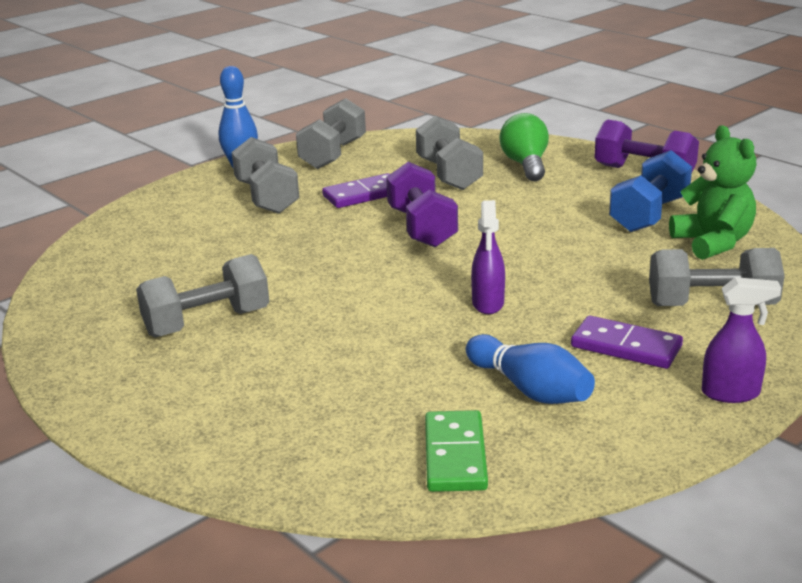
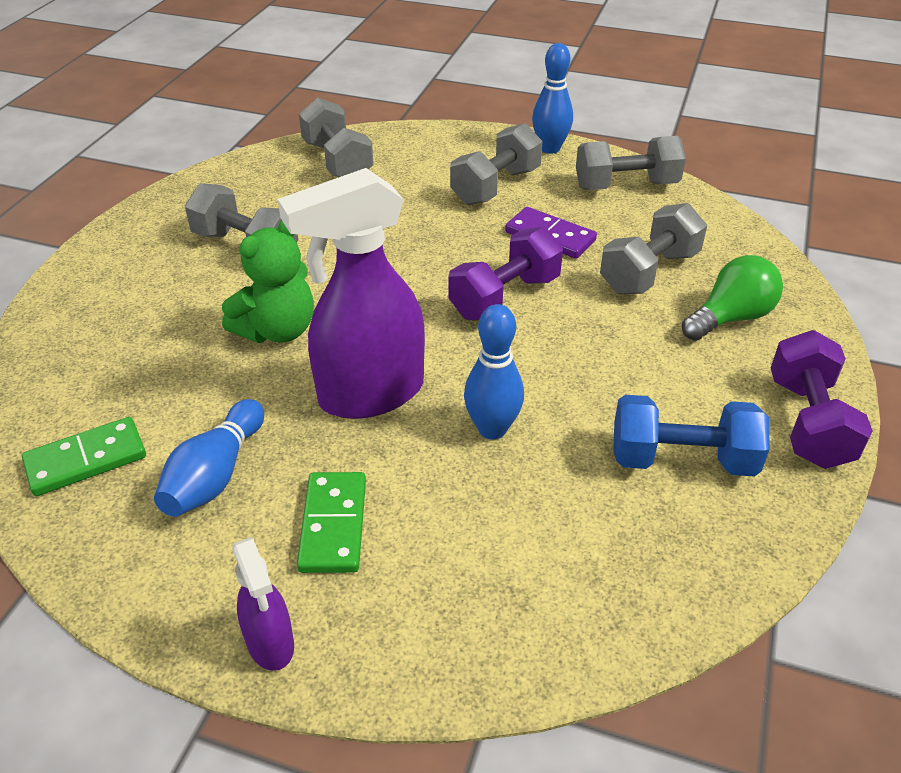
camera: 60 degrees right, 15 degrees up
(488, 304) = (370, 394): purple spray bottle -> purple spray bottle, size x2.04
(569, 266) = (492, 429): none -> blue bowling pin
(626, 347) = (333, 525): purple domino -> green domino
(711, 305) = (473, 578): grey dumbbell -> grey dumbbell (337, 161)
(712, 243) = (648, 541): green teddy bear -> green teddy bear (277, 330)

